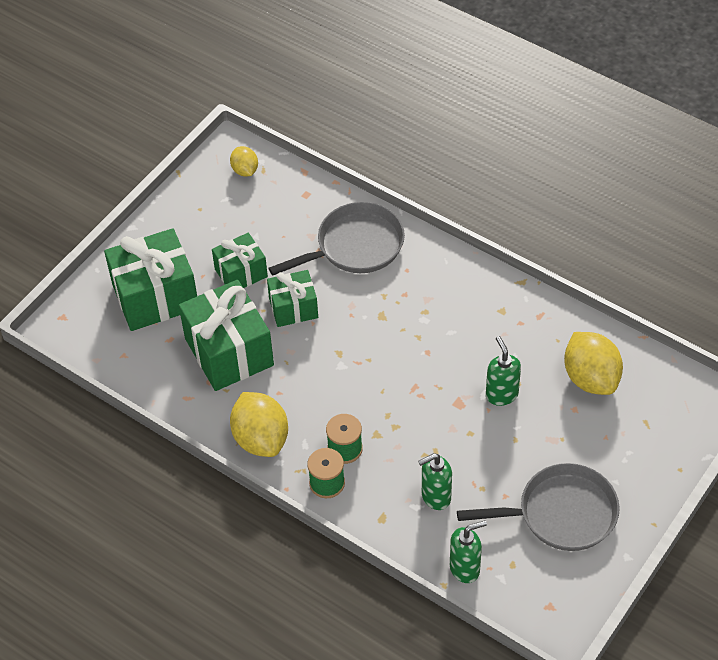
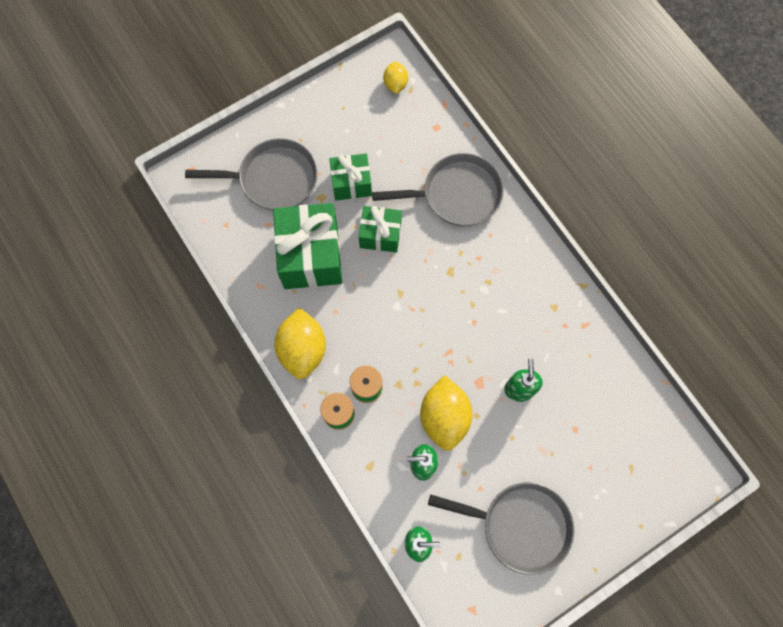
camera: 20 degrees right, 20 degrees up
(155, 297) = (273, 179): green gift -> grey pan
(590, 378) = (602, 405): yellow lemon -> yellow lemon (444, 417)

